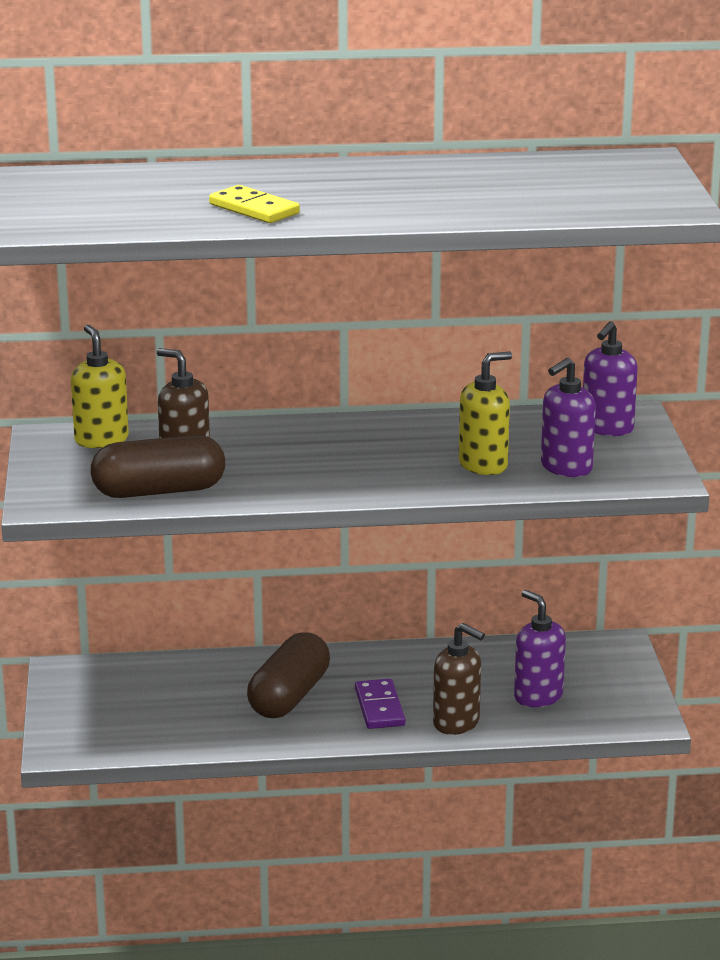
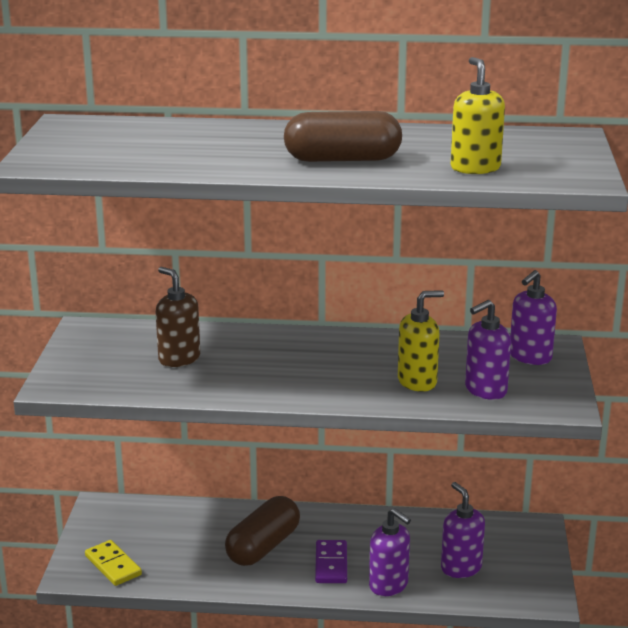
camera: 10 degrees right, 0 degrees up
(101, 440) = (123, 334): yellow soap dispenser -> yellow soap dispenser (475, 168)
(159, 491) = (148, 383): brown capsule -> brown capsule (342, 159)
(254, 209) = (225, 159): yellow domino -> yellow domino (113, 565)
(456, 723) = (389, 585): brown soap dispenser -> purple soap dispenser

